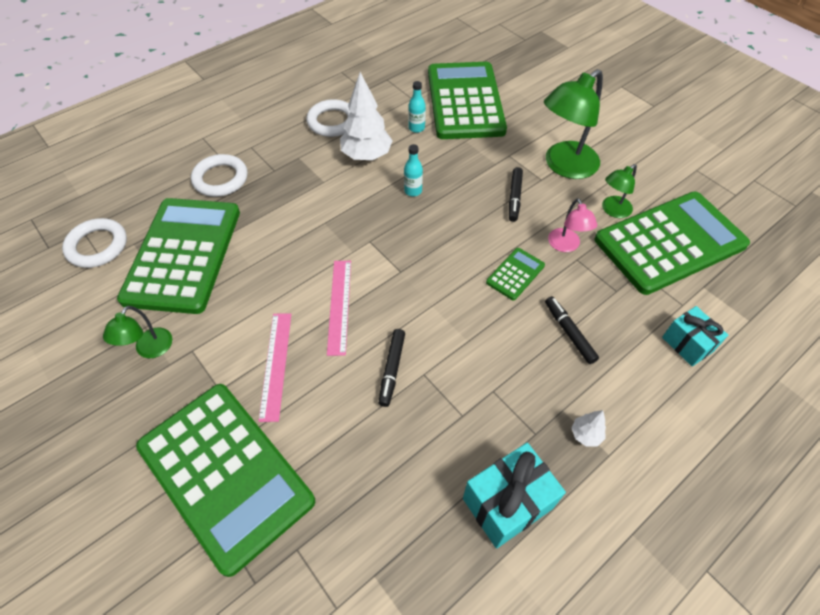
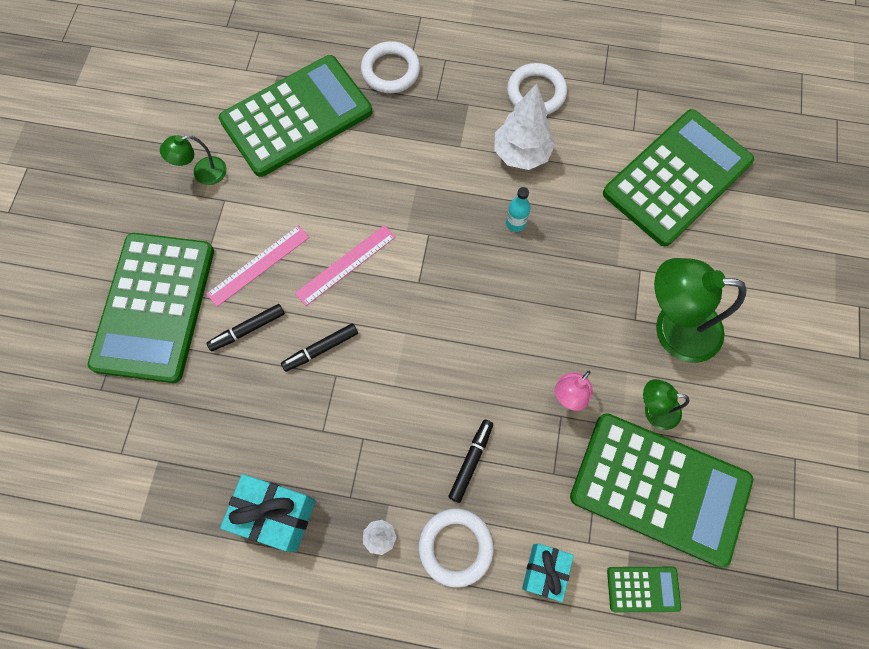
camera: 50 degrees right, 15 degrees up
(97, 246) = (254, 54): white ring -> white ring (455, 547)
(416, 128) = (597, 165): turquoise bottle -> none
(514, 198) = (587, 312): black marker -> black marker (247, 329)
(515, 274) = (496, 375): green calculator -> green calculator (643, 589)

